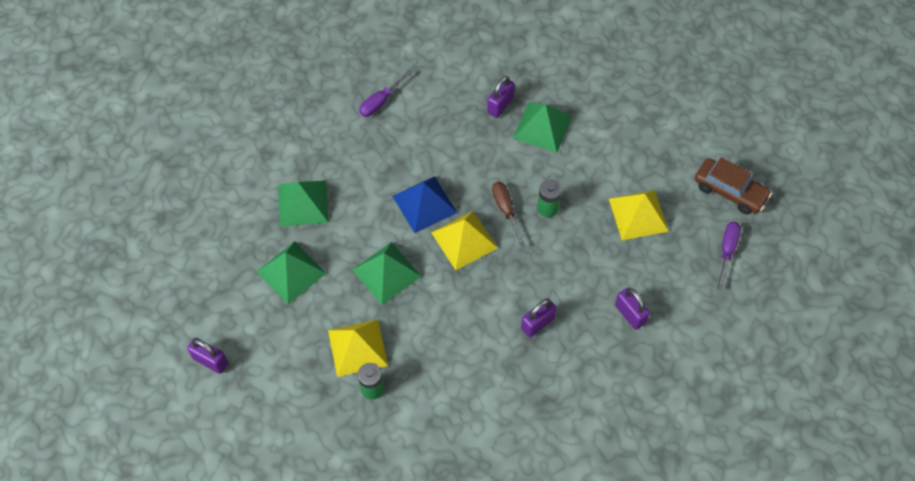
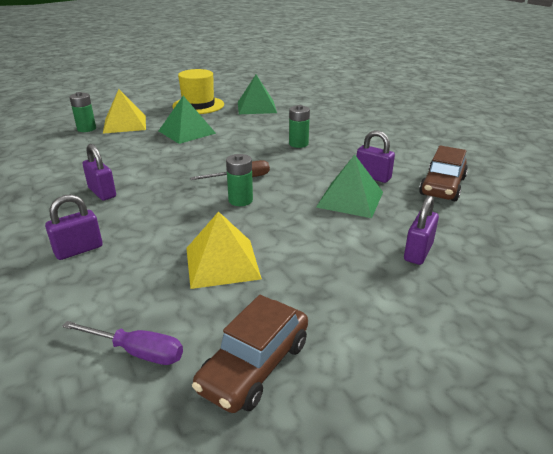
camera: 90 degrees right, 30 degrees down
(210, 361) = (140, 89): purple padlock -> purple padlock (418, 252)
(291, 272) = (198, 105): green pyramid -> yellow hat
(380, 101) = (359, 128): purple screwdriver -> none
(424, 160) = (298, 144): none -> green battery
(424, 204) = (252, 144): blue pyramid -> none
(464, 240) = (210, 160): yellow pyramid -> none
(517, 58) = (442, 186): none -> brown car

